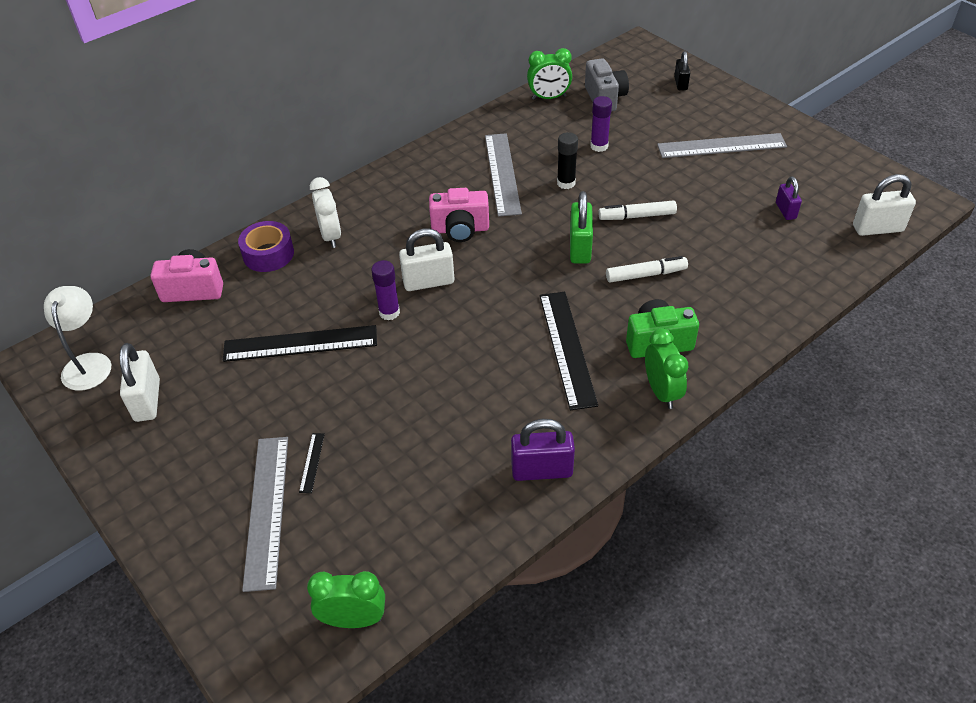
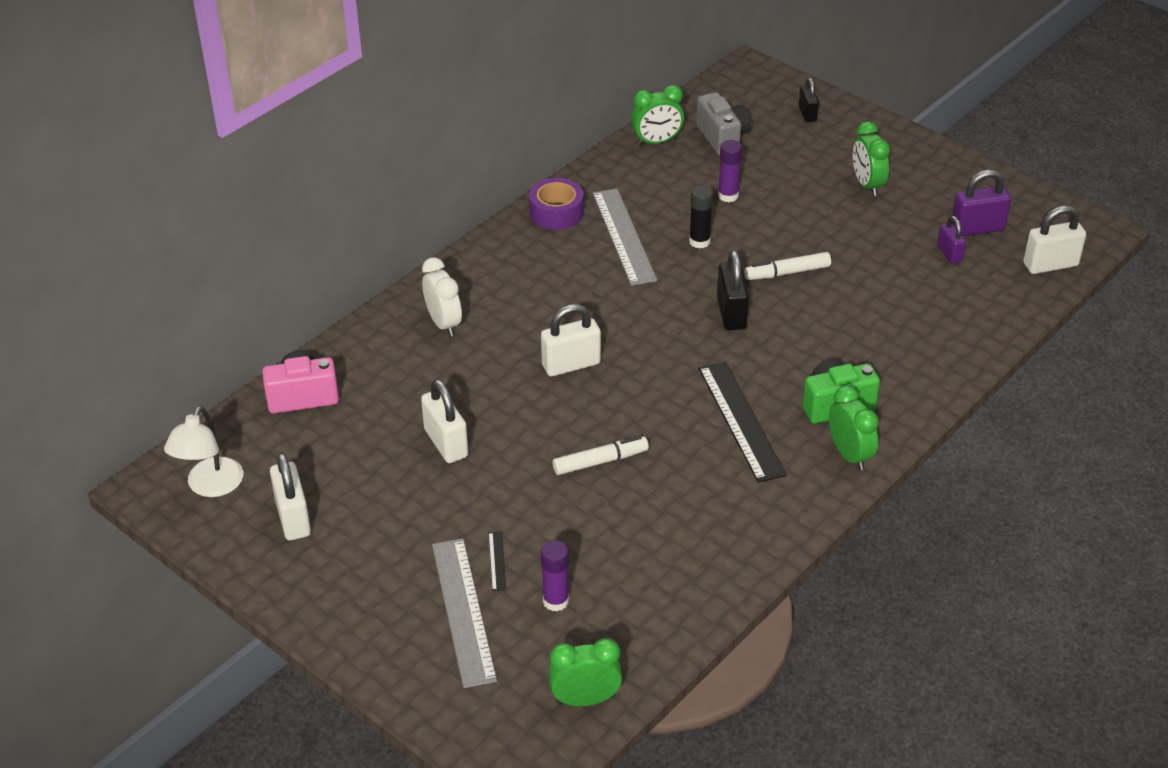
camera: 10 degrees left, 5 degrees down
(88, 363) = (210, 486): white lamp -> white lamp turned 150 degrees counterclockwise
(268, 254) = (377, 350): purple tape -> purple tape (556, 213)
(300, 343) = (446, 443): black ruler -> white padlock
(389, 312) = (536, 401): purple glue stick -> purple glue stick (555, 601)
(460, 229) = (591, 304): pink camera -> none
(542, 470) = (741, 543): purple padlock -> purple padlock (977, 228)
(580, 248) = (731, 313): green padlock -> black padlock
(645, 275) = (809, 336): white marker -> white marker (600, 461)
(721, 146) = (867, 185): grey ruler -> green clock

